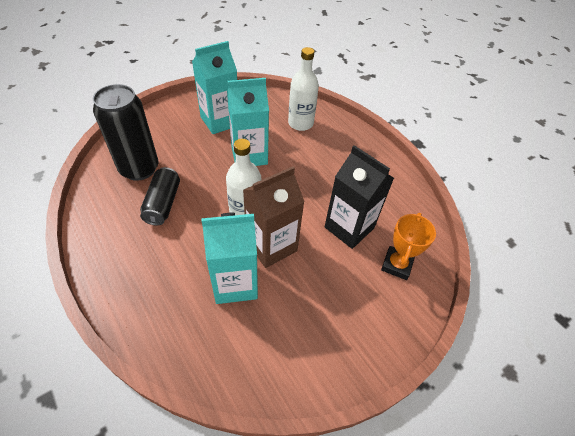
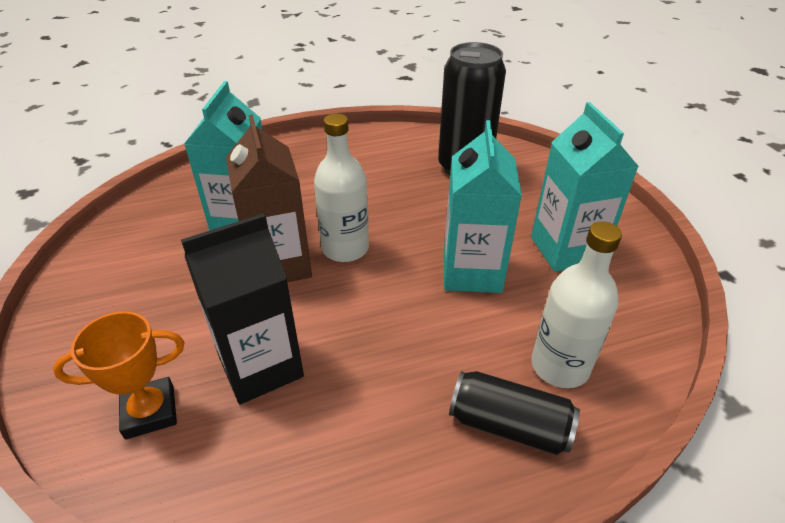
camera: 110 degrees right, 10 degrees down
(163, 203) = (396, 182): black can -> black can (509, 425)
(397, 265) = (150, 412): orange trophy -> orange trophy turned 60 degrees counterclockwise

